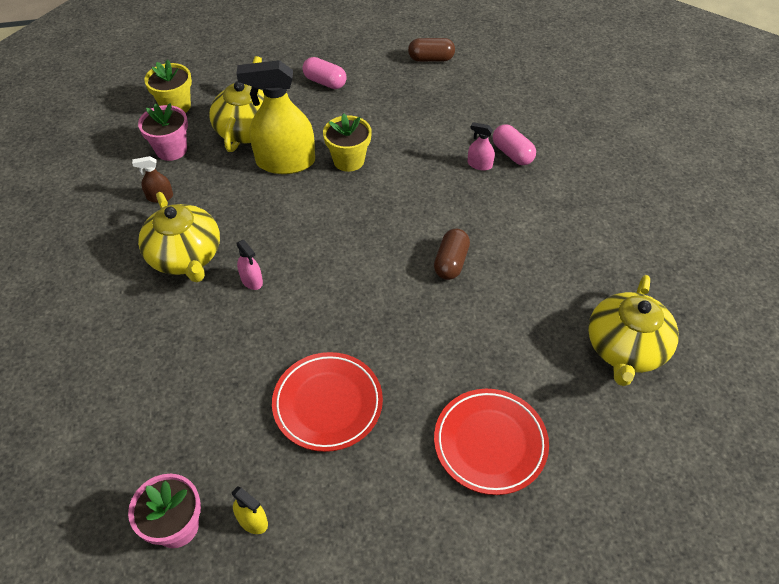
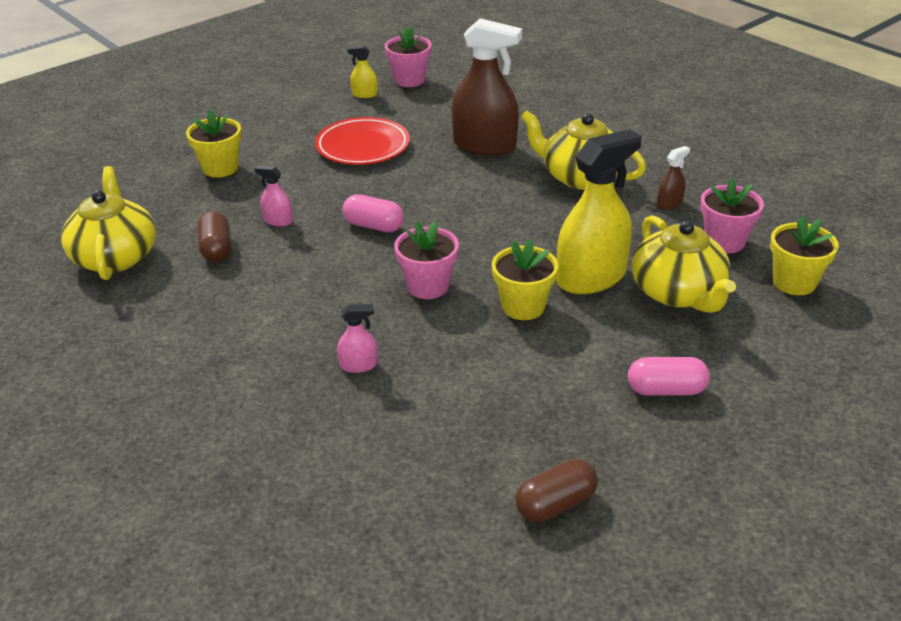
camera: 150 degrees right, 15 degrees down
(217, 341) = (484, 145): none -> brown spray bottle
(251, 280) = (502, 183): pink spray bottle -> pink spray bottle (278, 221)
(395, 203) = (428, 286): none -> pink flower pot
(451, 262) = (326, 258): brown capsule -> brown capsule (216, 249)
(490, 443) = (220, 168): red plate -> yellow flower pot
(512, 154) = (323, 397): pink capsule -> pink capsule (374, 226)

